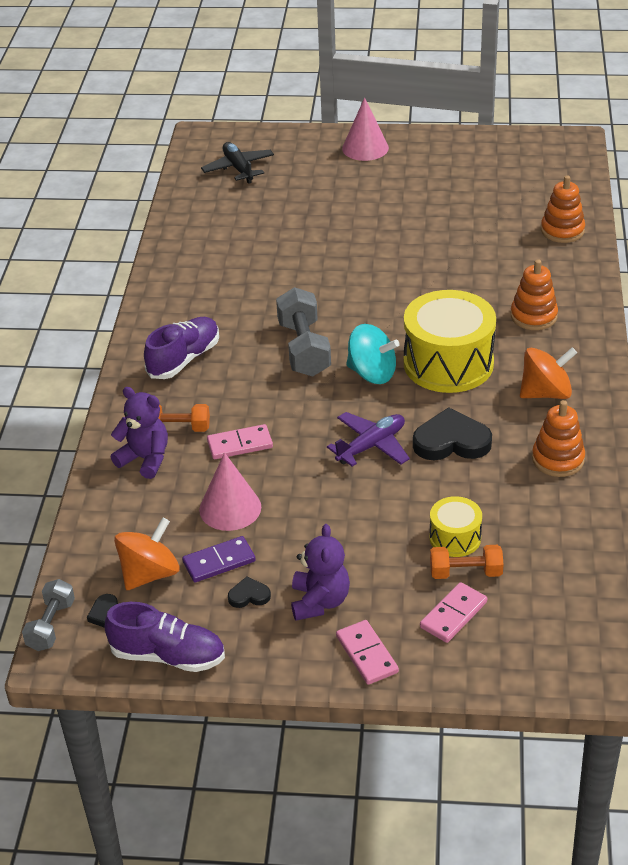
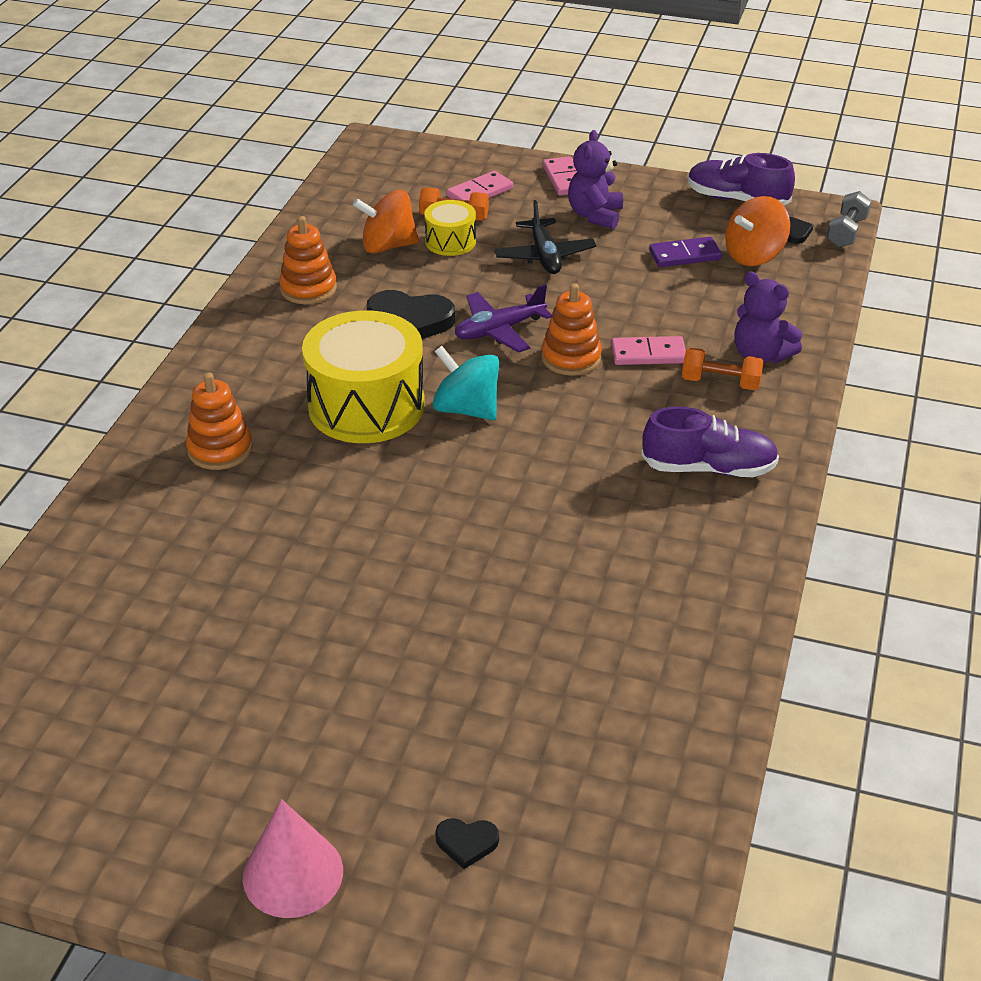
camera: 170 degrees left, 0 degrees up
(184, 359) = (708, 468): purple shoe -> purple shoe turned 135 degrees counterclockwise
(230, 508) = (668, 296): pink cone -> none
(238, 168) = (571, 866): black plane -> black plane (544, 256)
(249, 595) = (659, 228): black heart -> black heart (466, 843)
(304, 348) = (543, 456): grey dumbbell -> none
(546, 393) = (273, 353): orange spinning top -> orange spinning top (388, 246)
(562, 230) = (74, 583): orange stacking toy -> orange stacking toy (571, 358)

